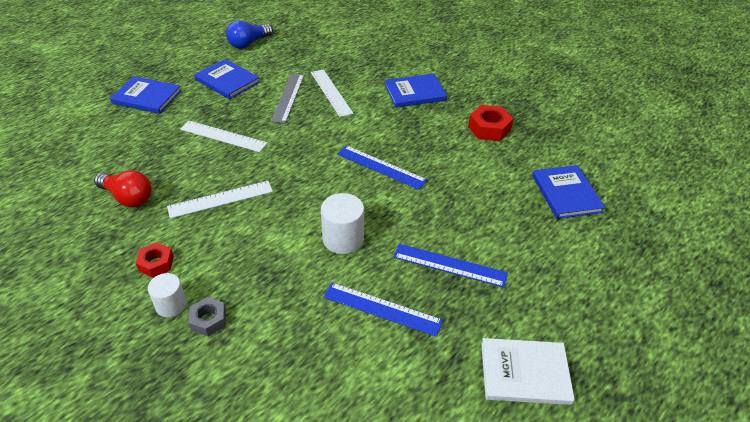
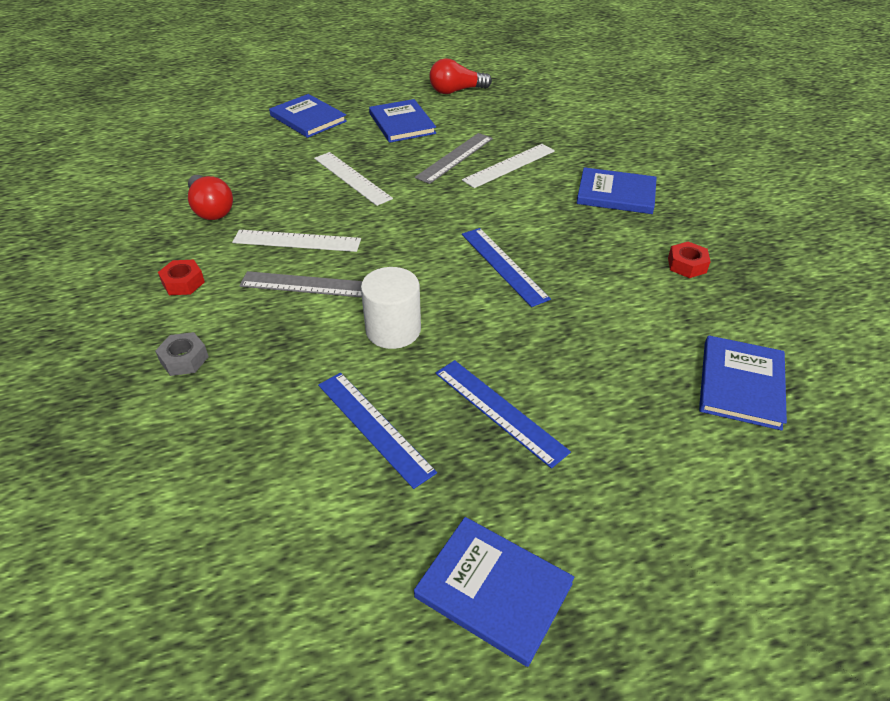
camera: 30 degrees right, 0 degrees up
(171, 305) = (163, 329): white cylinder -> none
(248, 43) = (456, 91): blue light bulb -> red light bulb
(257, 229) = (308, 285): none -> grey ruler
(331, 92) = (509, 165): white ruler -> white ruler turned 45 degrees clockwise
(489, 128) = (686, 265): red nut -> red nut, size x0.66
(524, 373) = (493, 590): white book -> blue book

